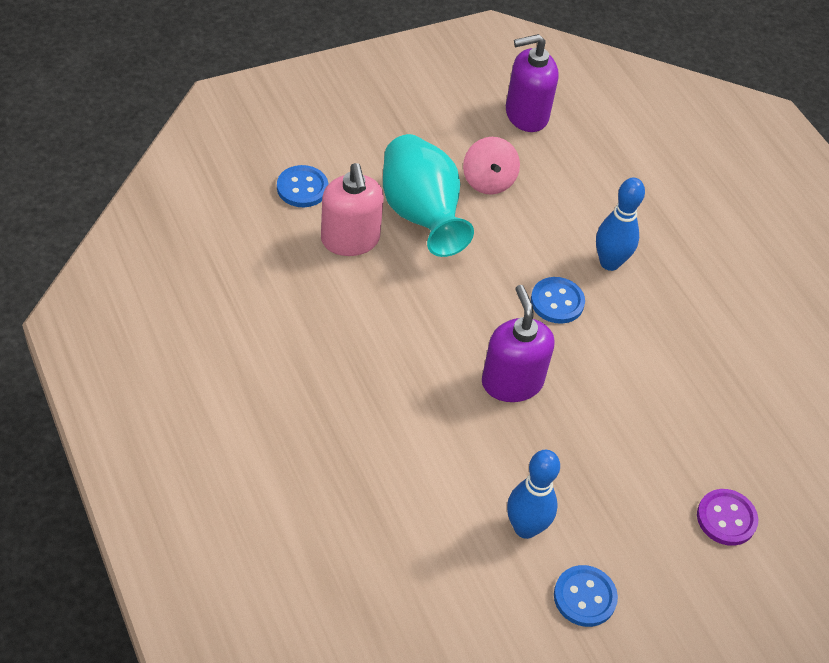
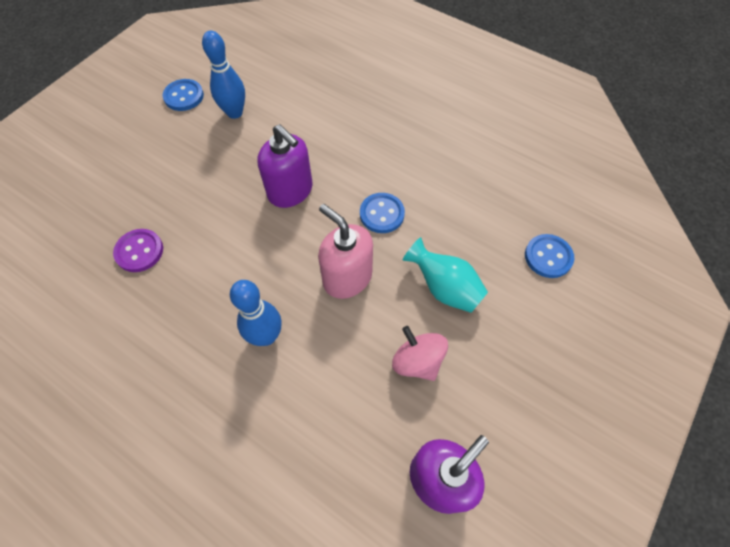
camera: 155 degrees right, 10 degrees up
(350, 240) = (475, 233): pink soap dispenser -> pink soap dispenser (347, 277)
(421, 215) = (444, 288): turquoise vase -> turquoise vase, size x0.65
(557, 302) = (291, 271): blue button -> blue button (382, 214)
(726, 518) = (106, 177): purple button -> purple button (139, 251)

